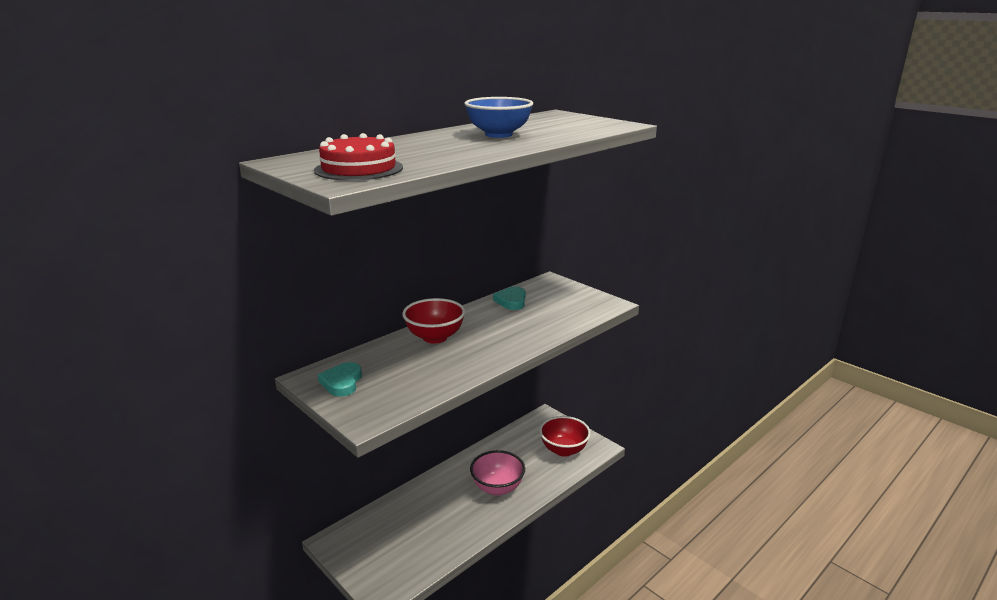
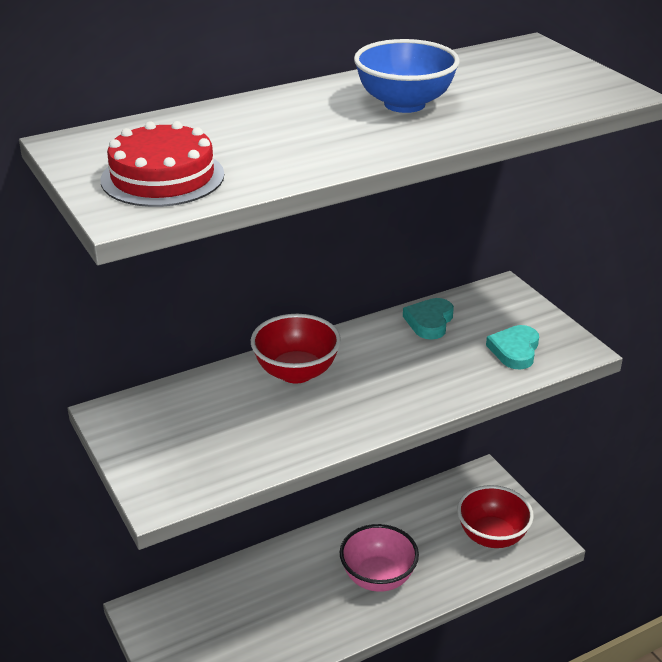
camera: 15 degrees right, 10 degrees up
(342, 382) = (148, 430): turquoise heart -> turquoise heart (514, 350)

